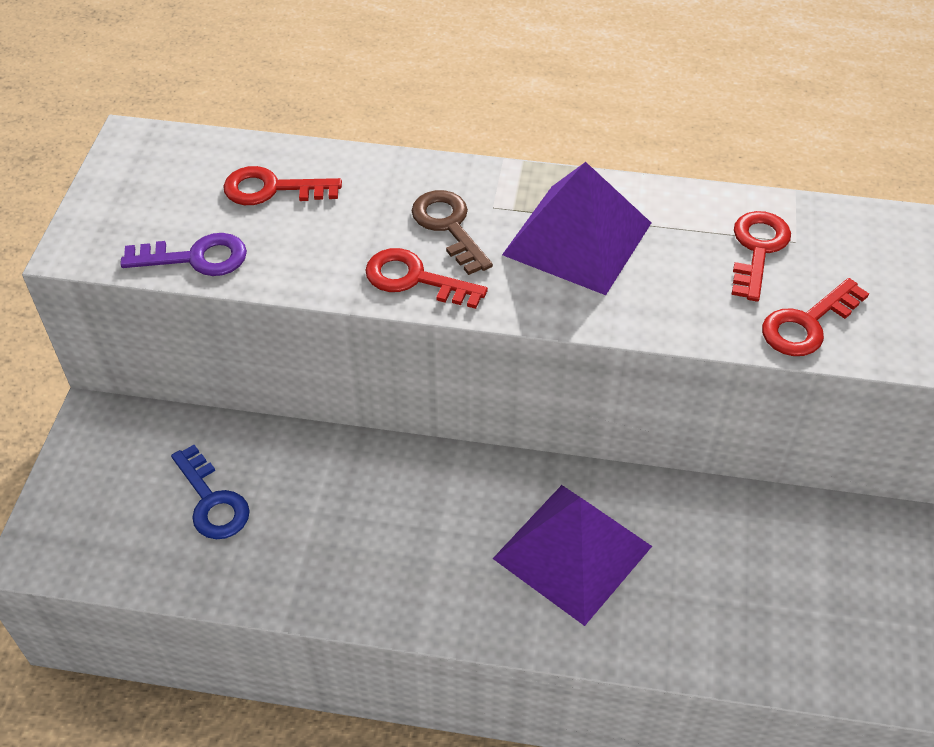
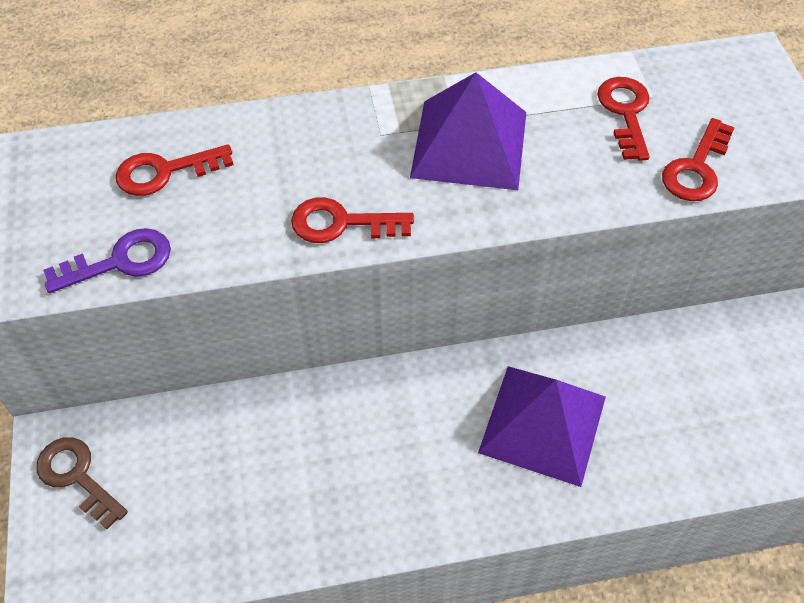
camera: 20 degrees left, 5 degrees up
(212, 501) = (201, 483): blue key -> none
(449, 227) = (350, 164): brown key -> brown key (77, 477)

